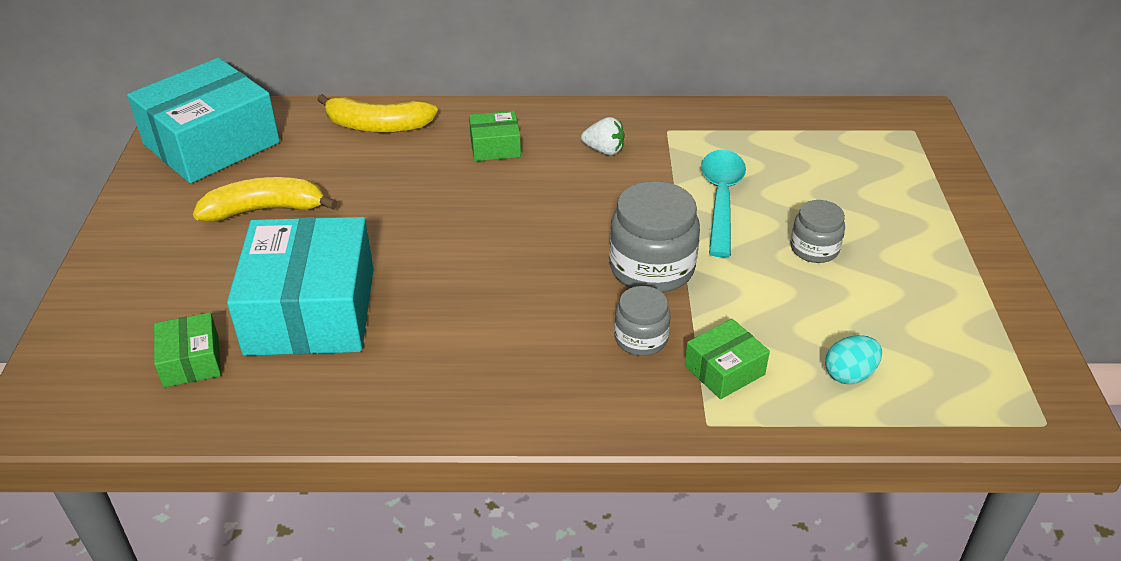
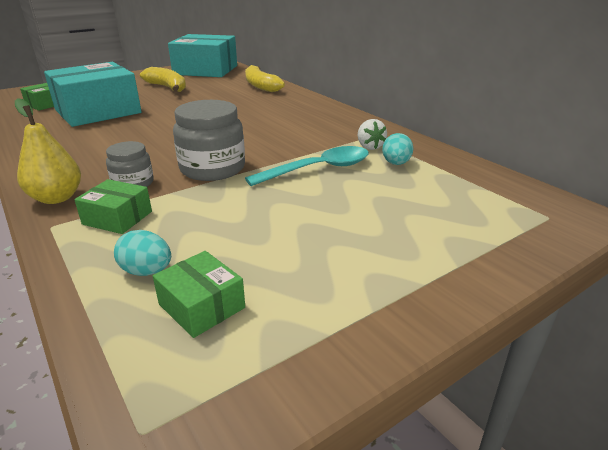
camera: 55 degrees right, 10 degrees down
(495, 147) = (280, 107): green box -> green box (201, 306)
(604, 150) = (318, 128): white strawberry -> white strawberry (369, 146)
(631, 408) = (57, 198): none -> yellow pear
(750, 148) = (396, 163): none -> turquoise egg
(814, 249) = (304, 215): grey jar -> none

